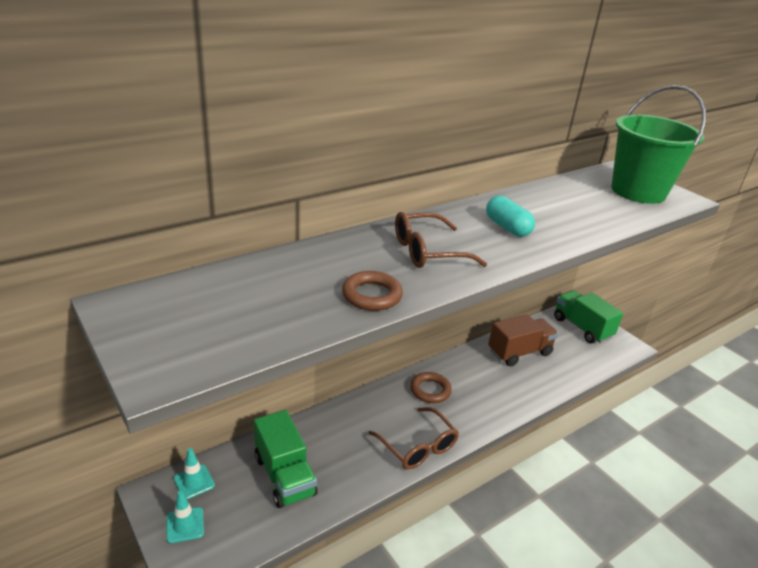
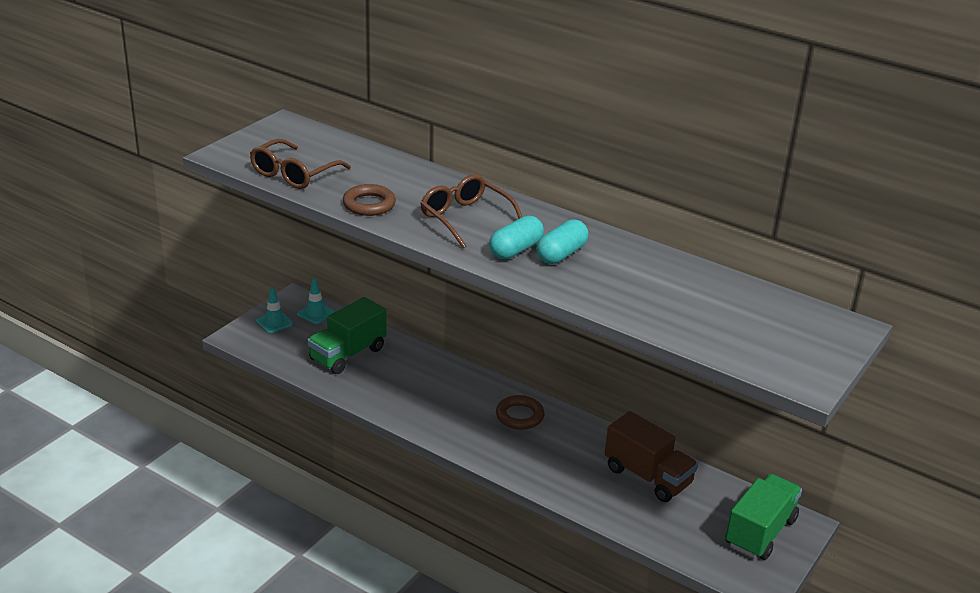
camera: 70 degrees right, 0 degrees up
(417, 446) = (430, 422): brown glasses -> brown glasses (294, 174)
(494, 244) = (516, 250): none -> turquoise capsule
(638, 191) = (779, 340): green bucket -> none

